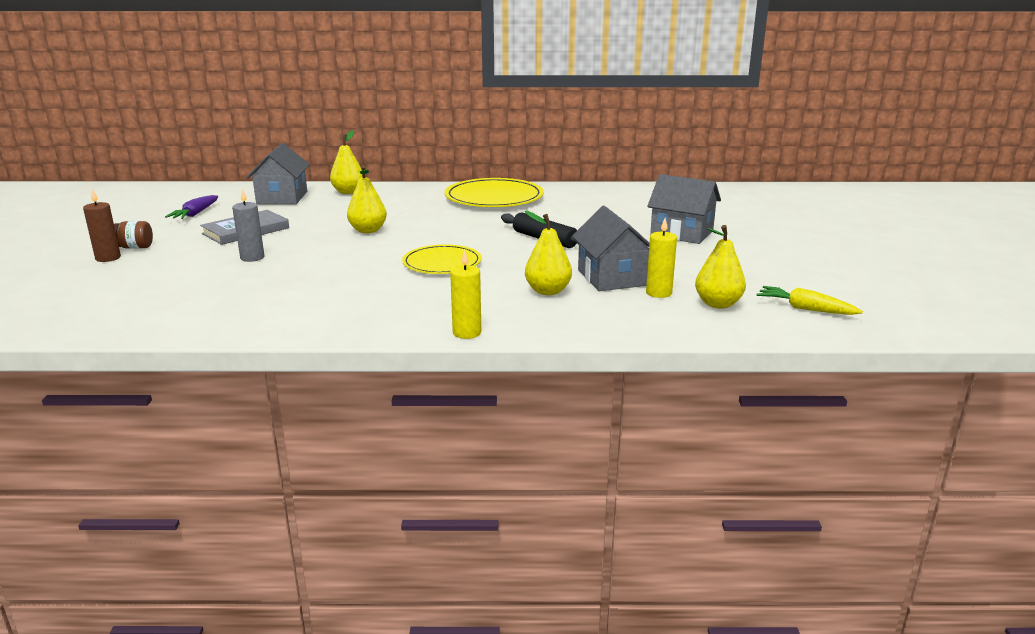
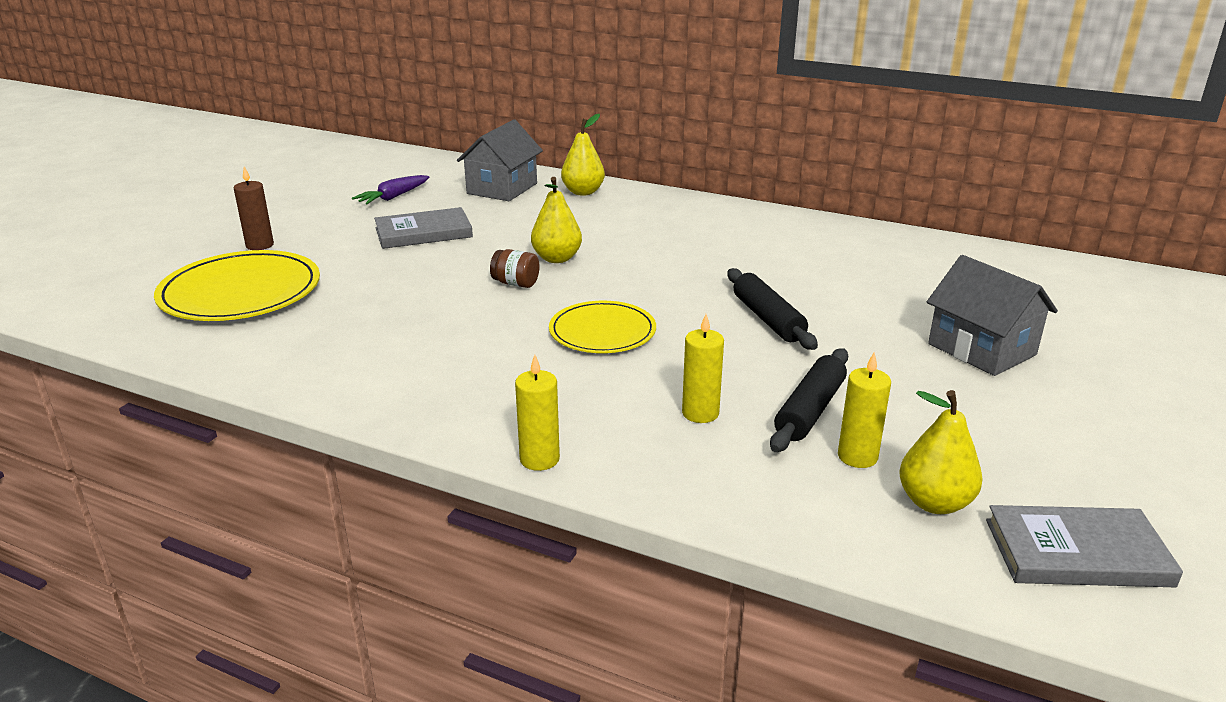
camera: 25 degrees right, 5 degrees up
(135, 247) = (296, 235): brown jar -> brown jar (516, 283)
(252, 258) = (397, 275): grey candle -> none
(494, 198) = (756, 232): yellow plate -> yellow plate (240, 292)
(548, 291) = (700, 413): yellow pear -> yellow candle
(612, 277) = (810, 410): grey house -> black rolling pin
(805, 309) = (1077, 552): yellow carrot -> grey book

